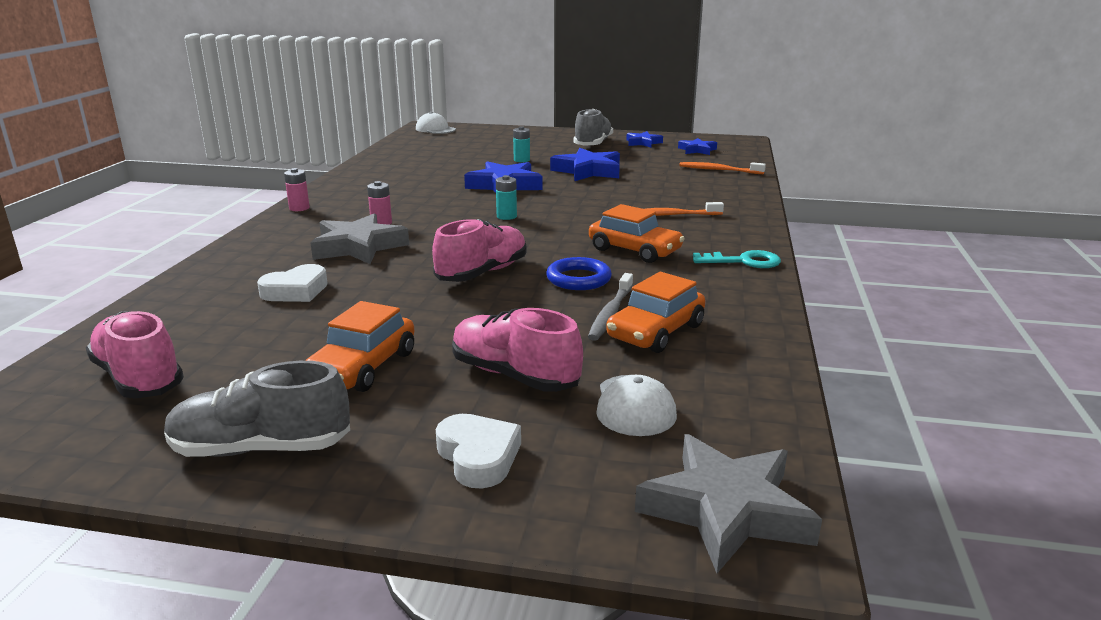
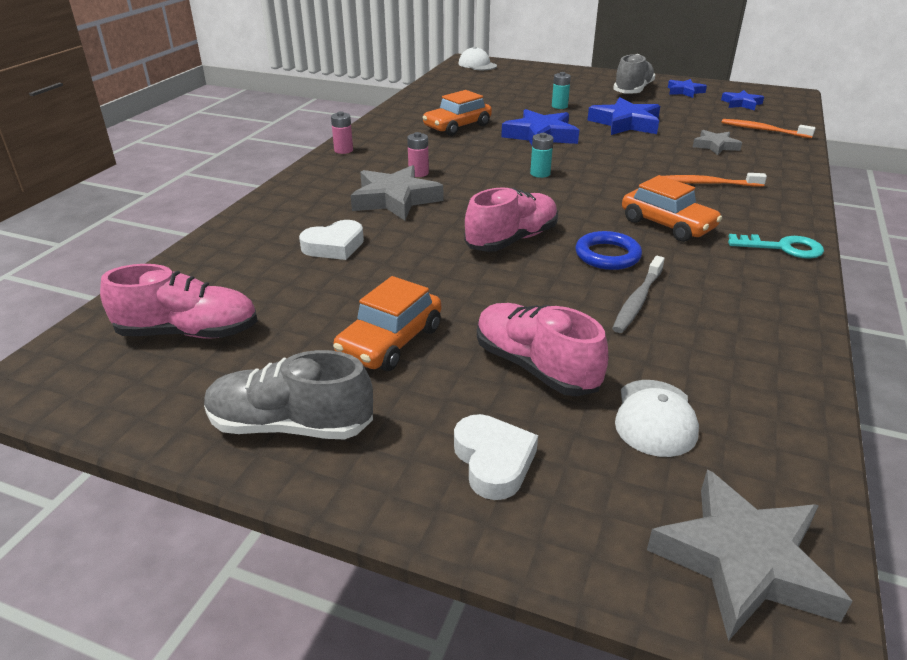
camera: 10 degrees right, 10 degrees up
(139, 378) = (188, 332): pink shoe -> pink shoe turned 120 degrees clockwise
(655, 332) = (683, 328): orange car -> orange car (457, 126)
(675, 185) = (715, 146): none -> grey star

